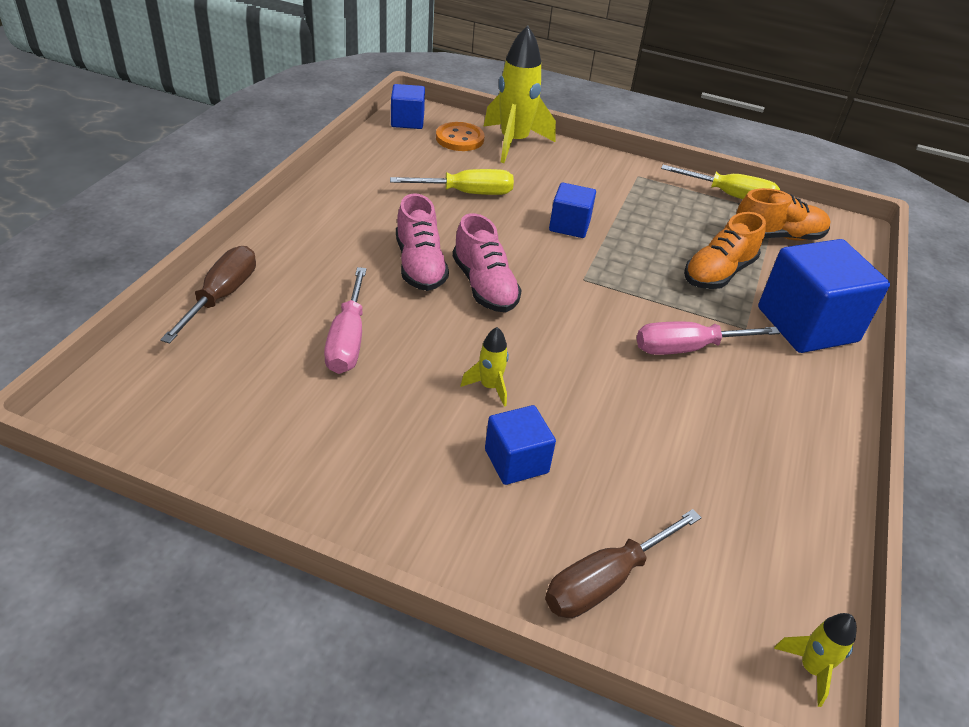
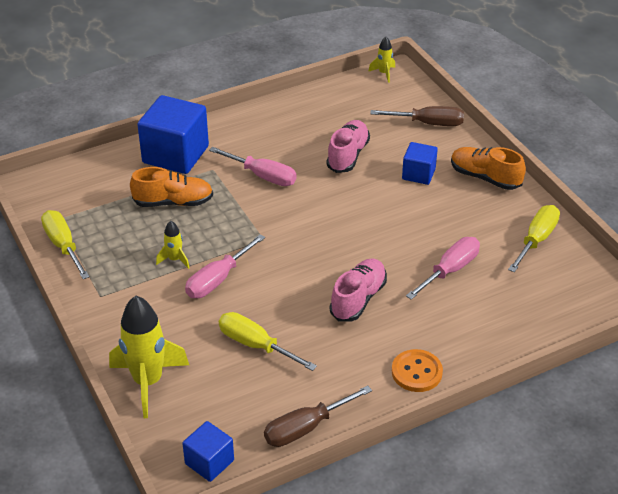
camera: 135 degrees left, 0 degrees up
(222, 296) = (508, 338): brown screwdriver -> brown screwdriver (306, 428)
(260, 440) = (536, 240): none -> yellow screwdriver
(459, 139) = (189, 411): orange button -> orange button (416, 372)
(484, 286) = (332, 264): pink shoe -> pink shoe (348, 155)
(489, 387) = (395, 209): yellow rocket -> yellow rocket (175, 259)
(569, 225) = (218, 279): blue cube -> pink screwdriver
(777, 236) = (90, 204): orange shoe -> orange shoe (485, 177)

